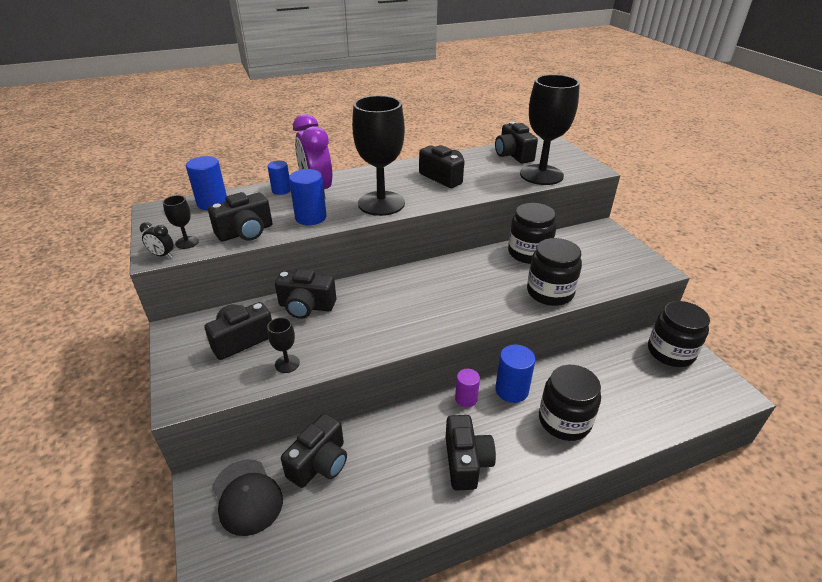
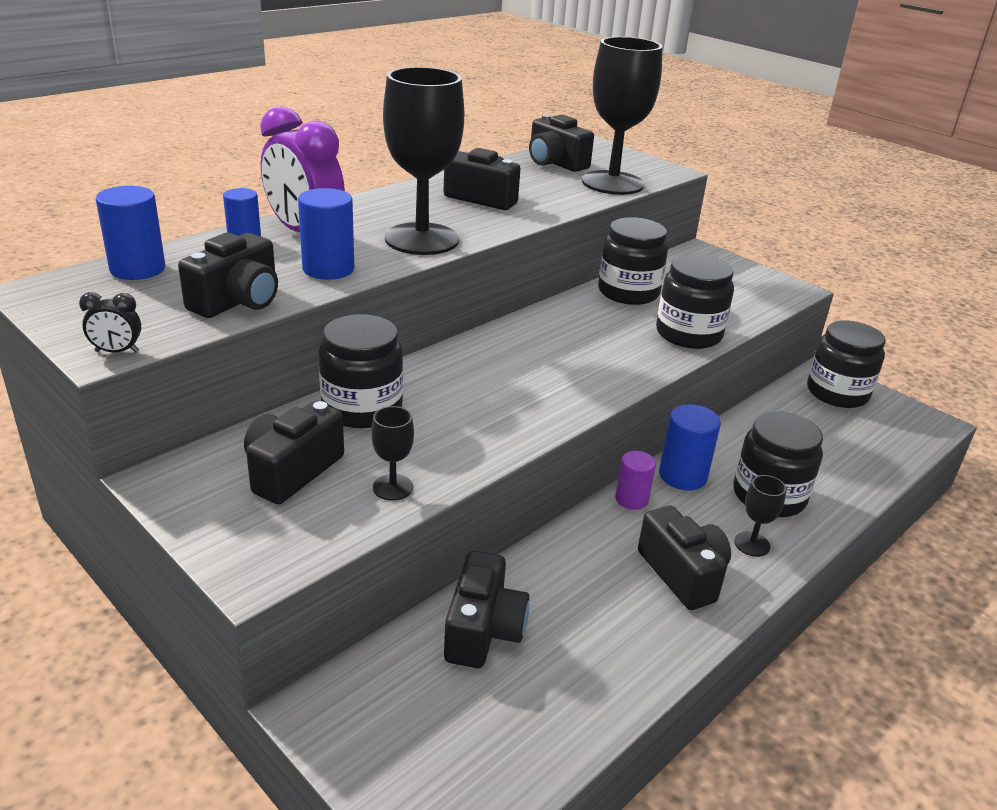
camera: 25 degrees left, 5 degrees down
(187, 242) = (145, 328): black goblet -> black goblet (752, 544)
(247, 496) = (402, 705): black cap -> none
(306, 306) = (362, 408): black camera -> black jar

